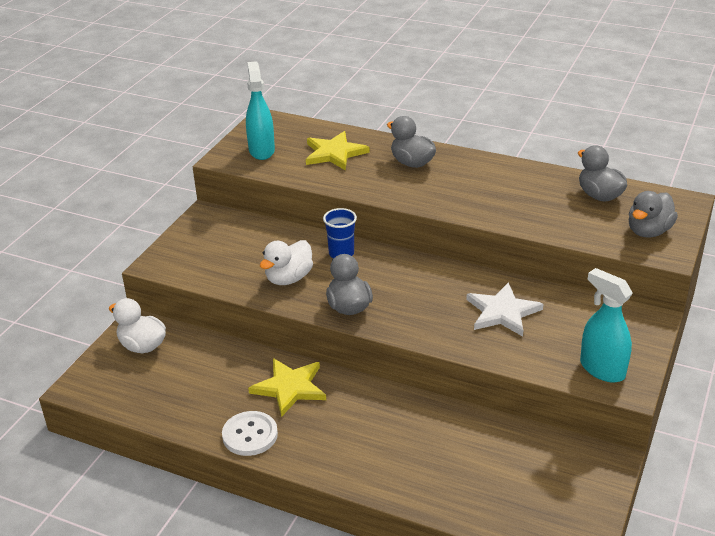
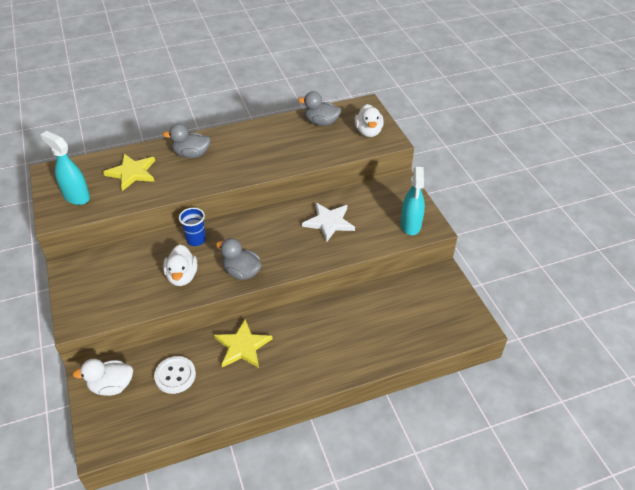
camera: 45 degrees left, 10 degrees up
(250, 435) = (253, 392): white button -> white button (175, 375)
(602, 369) = (410, 225): turquoise spray bottle -> turquoise spray bottle turned 90 degrees counterclockwise
(648, 231) = (368, 132): grey duck -> white duck

